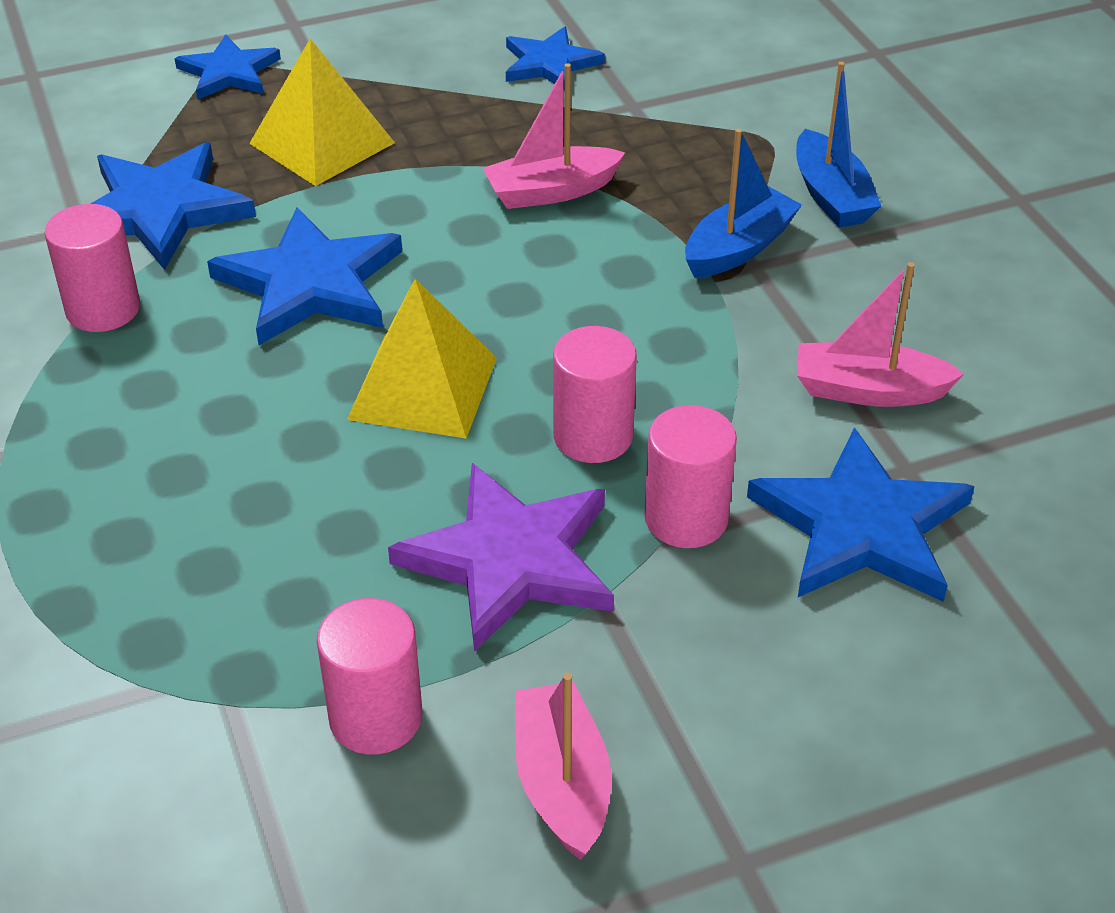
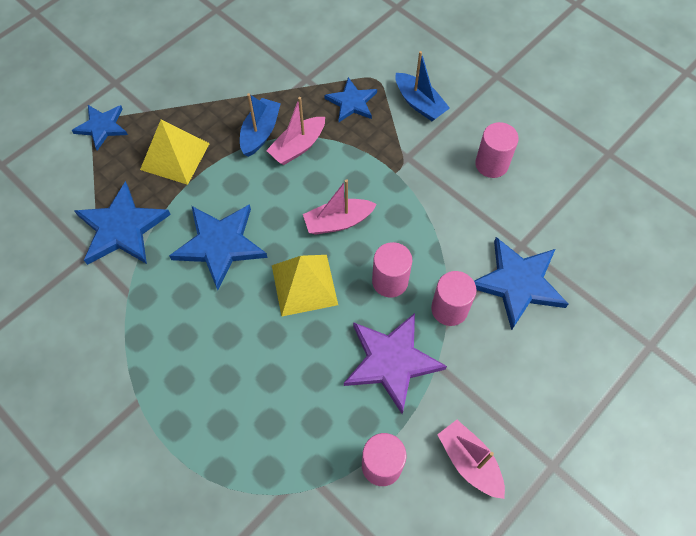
camera: 25 degrees left, 20 degrees up
(103, 309) = (132, 299): pink cylinder -> pink cylinder (491, 164)
(549, 64) = (254, 66): blue star -> blue star (351, 102)
(739, 248) = (396, 149): blue boat -> blue boat (260, 132)
(868, 390) = (487, 209): pink boat -> pink boat (338, 222)

